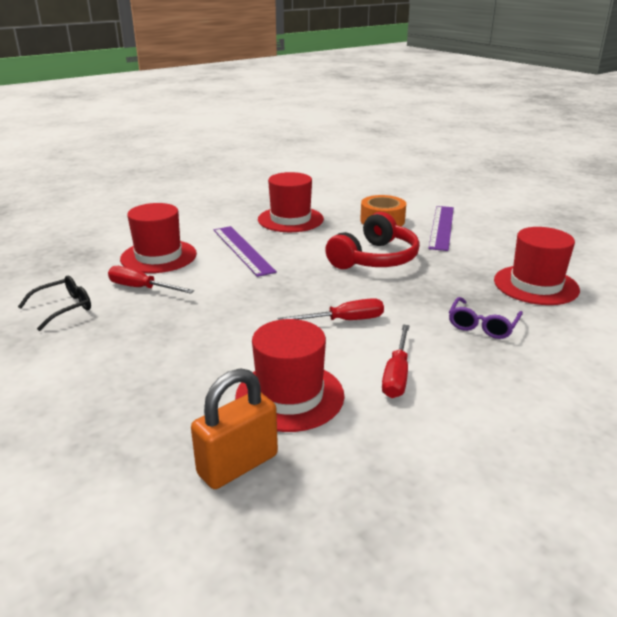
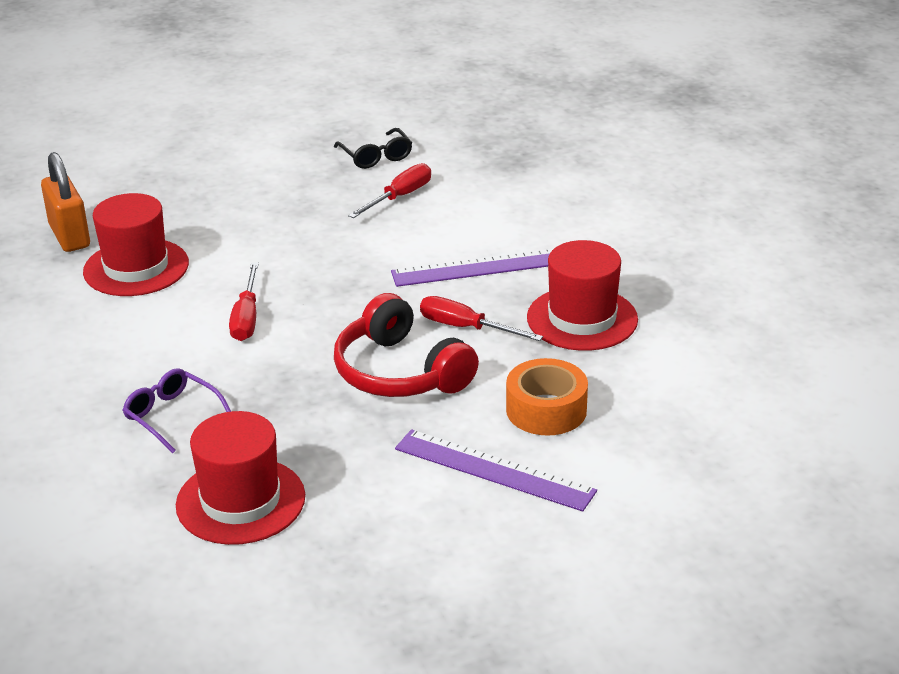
camera: 105 degrees right, 5 degrees up
(158, 256) = (484, 208): red hat -> none
(396, 375) = (123, 332): red screwdriver -> red screwdriver (466, 328)

